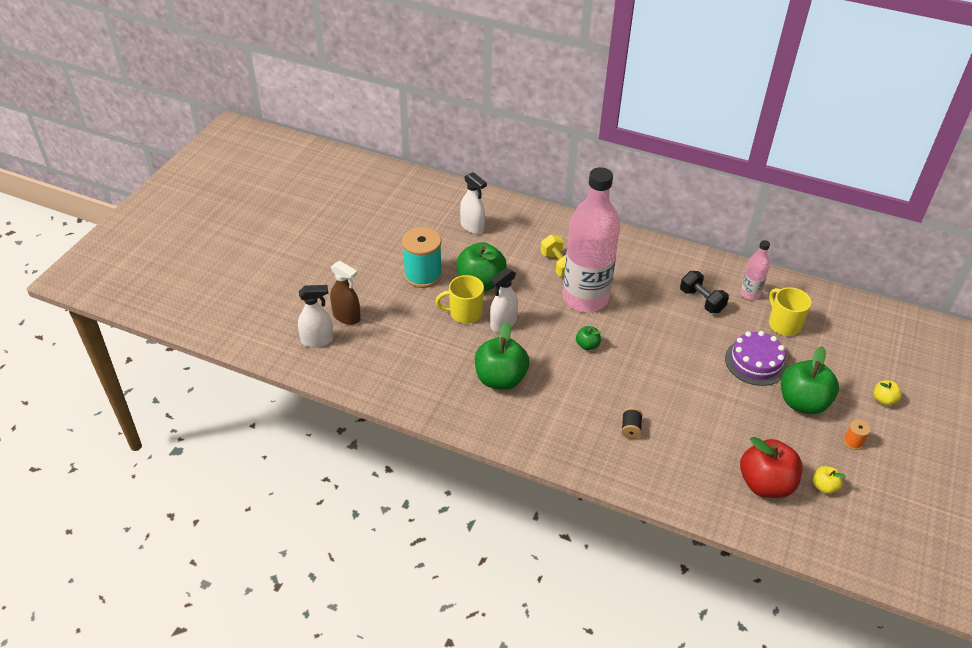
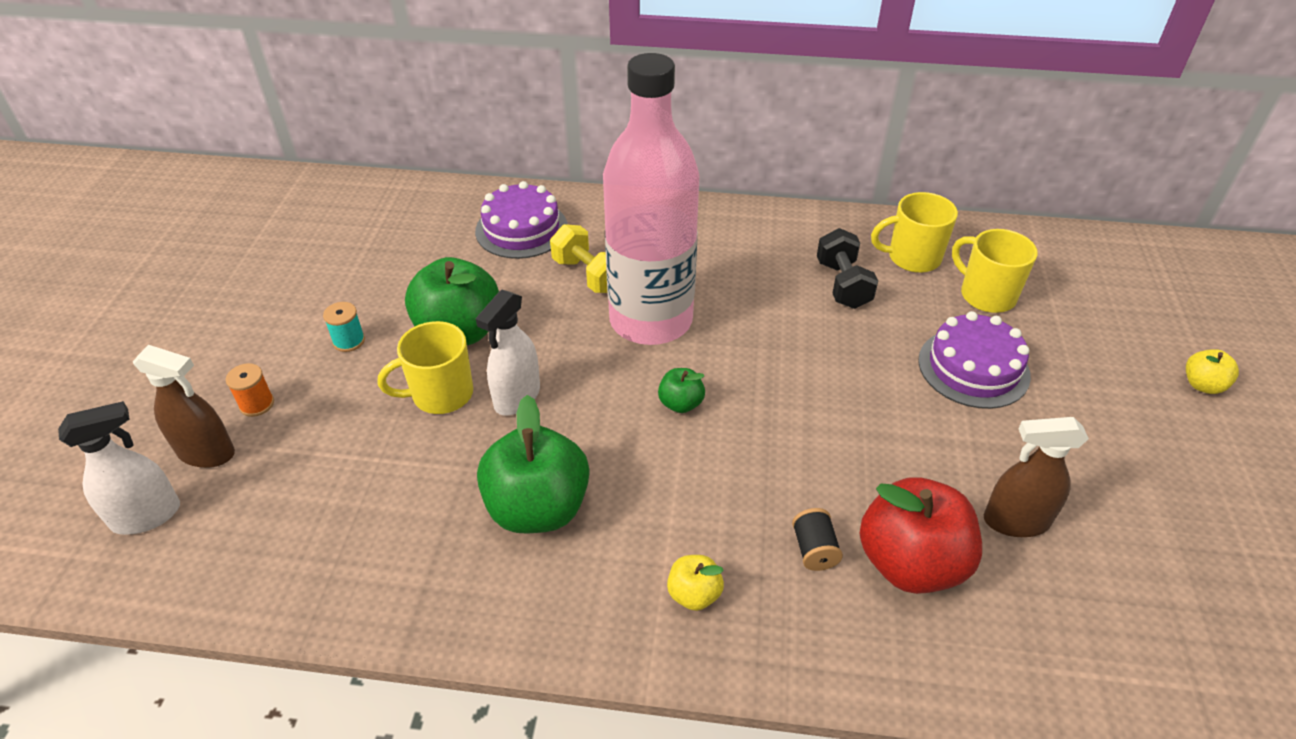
camera: 15 degrees left, 0 degrees up
(423, 275) = (349, 341): turquoise spool -> turquoise spool, size x0.45
(472, 227) = (424, 242): white spray bottle -> none
(528, 230) = (521, 229): none -> purple cake
(701, 301) = (843, 285): black dumbbell -> black dumbbell turned 45 degrees clockwise
(739, 440) = (1015, 521): none -> brown spray bottle
(750, 293) = (912, 258): pink bottle -> yellow mug
(765, 484) = (1101, 599): red apple -> red apple (910, 563)
(802, 402) = (1082, 421): green apple -> none
(824, 487) = (1202, 575): yellow apple -> yellow apple (694, 594)
(853, 442) = (1199, 473): orange spool -> orange spool (257, 404)

